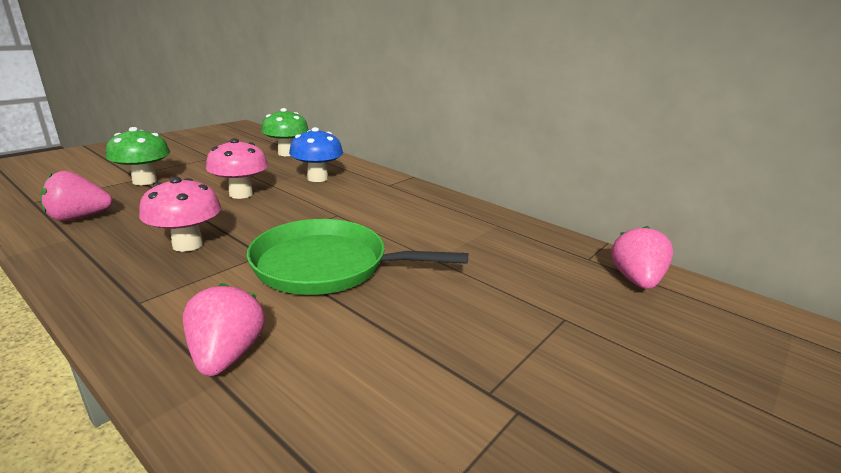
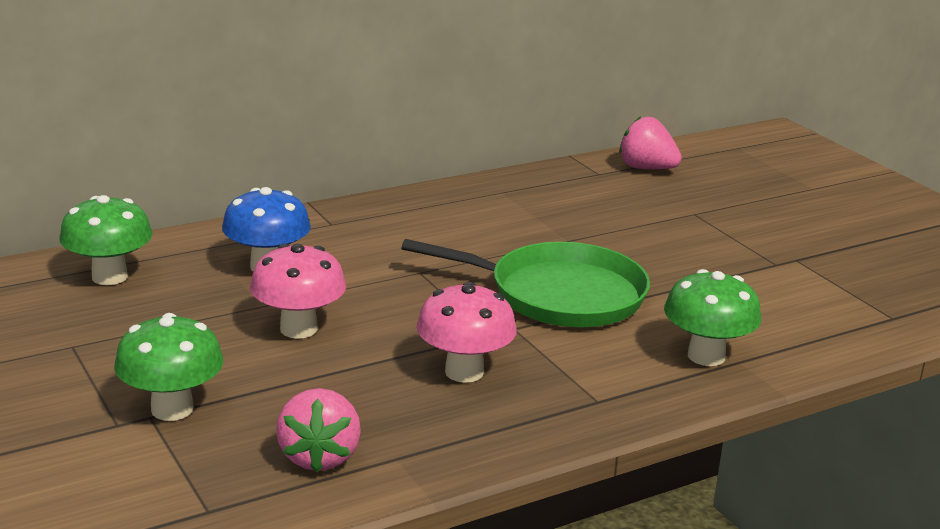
camera: 70 degrees left, 0 degrees up
(227, 355) = (706, 356): pink strawberry -> green mushroom
(327, 265) = (559, 295): green pan -> green pan turned 105 degrees counterclockwise

